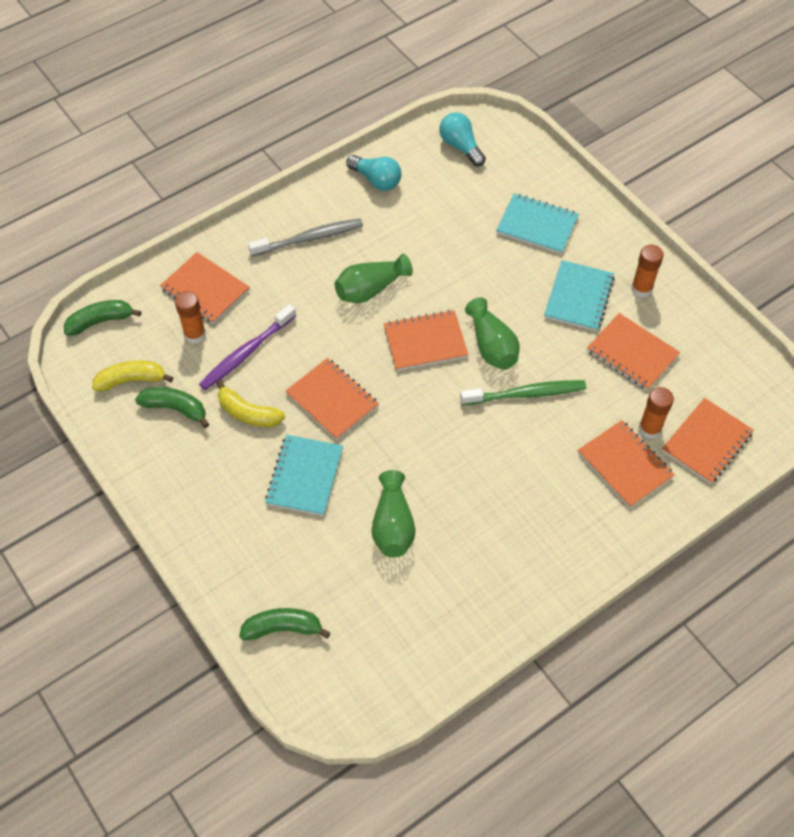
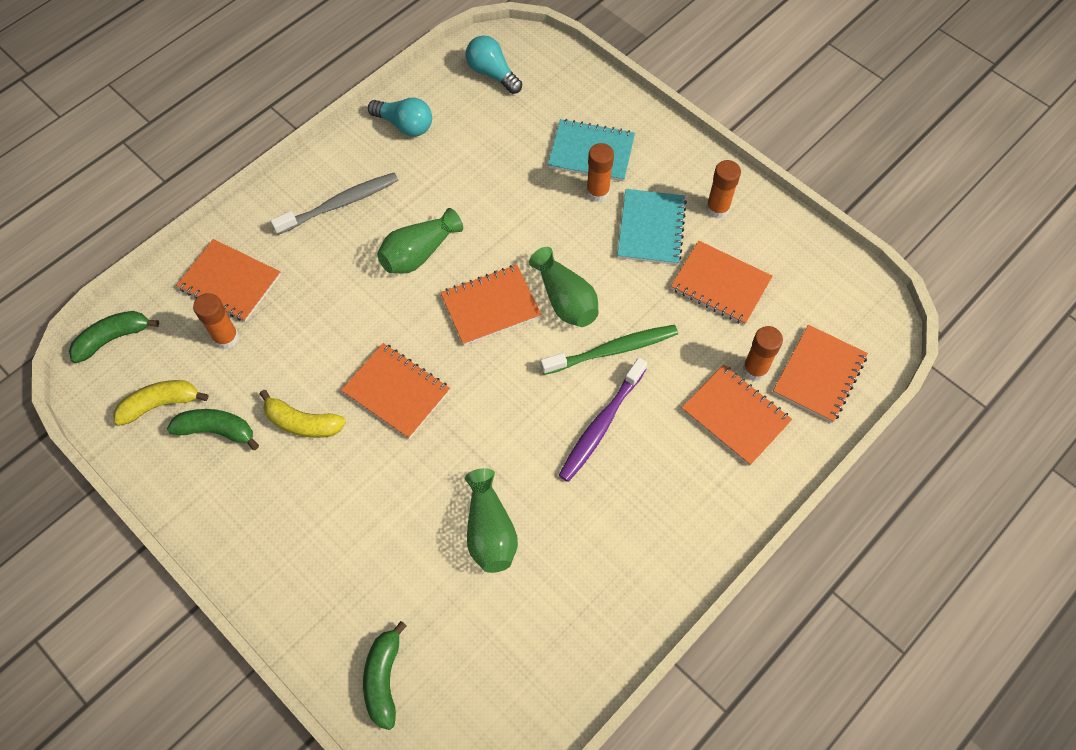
camera: 10 degrees left, 5 degrees up
(246, 353) = (289, 350): purple toothbrush -> purple toothbrush (601, 425)
(283, 628) = (384, 678): green banana -> green banana turned 75 degrees counterclockwise
(304, 476) = (379, 488): turquoise notebook -> none
(536, 260) = (597, 192): none -> orange glue stick

